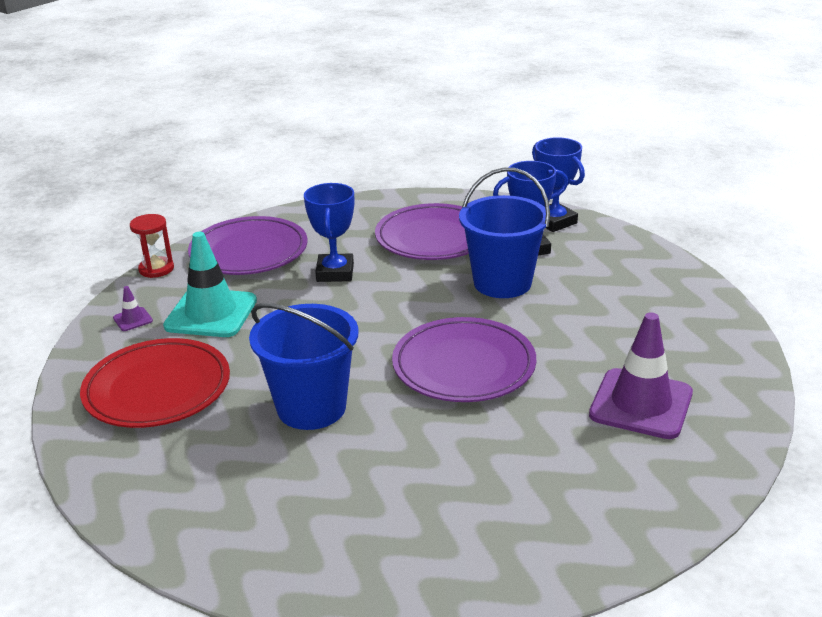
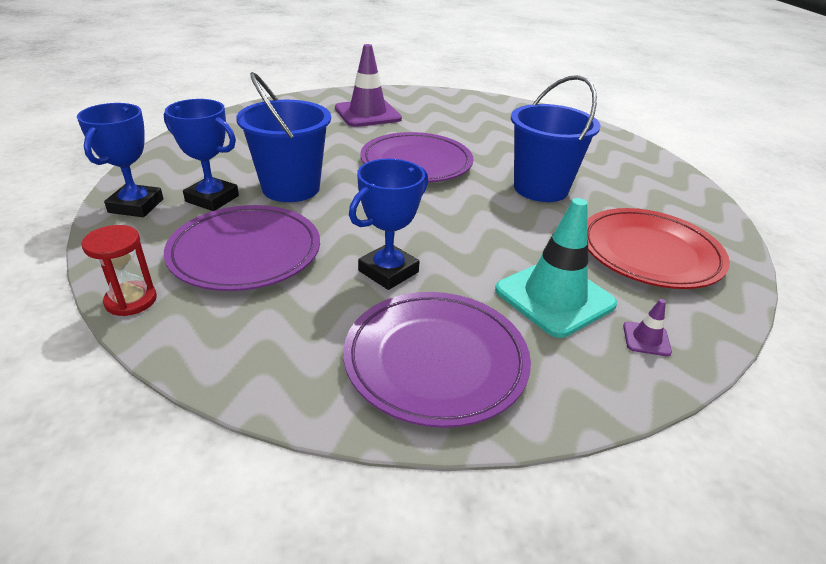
camera: 140 degrees left, 5 degrees up
(156, 269) = (578, 410): red hourglass -> red hourglass (131, 300)

